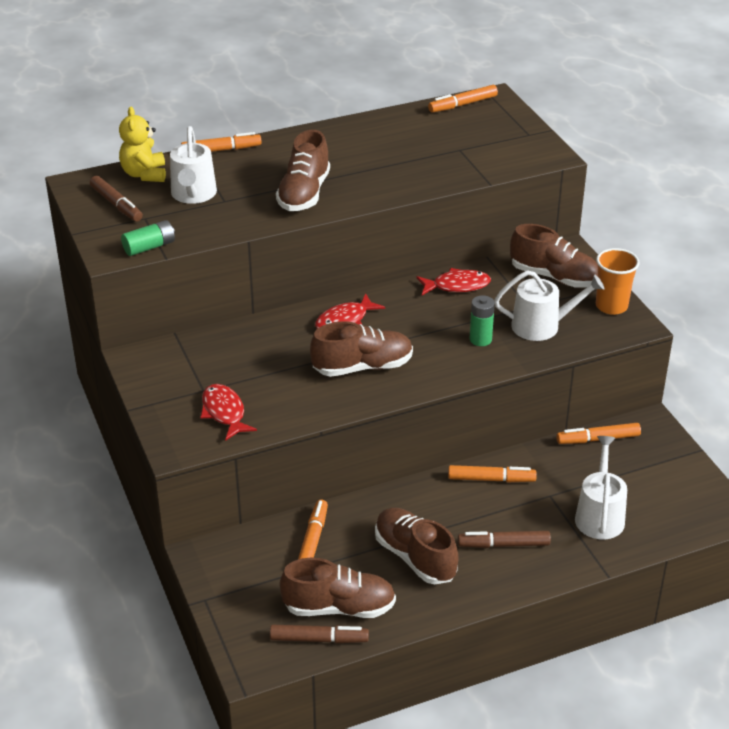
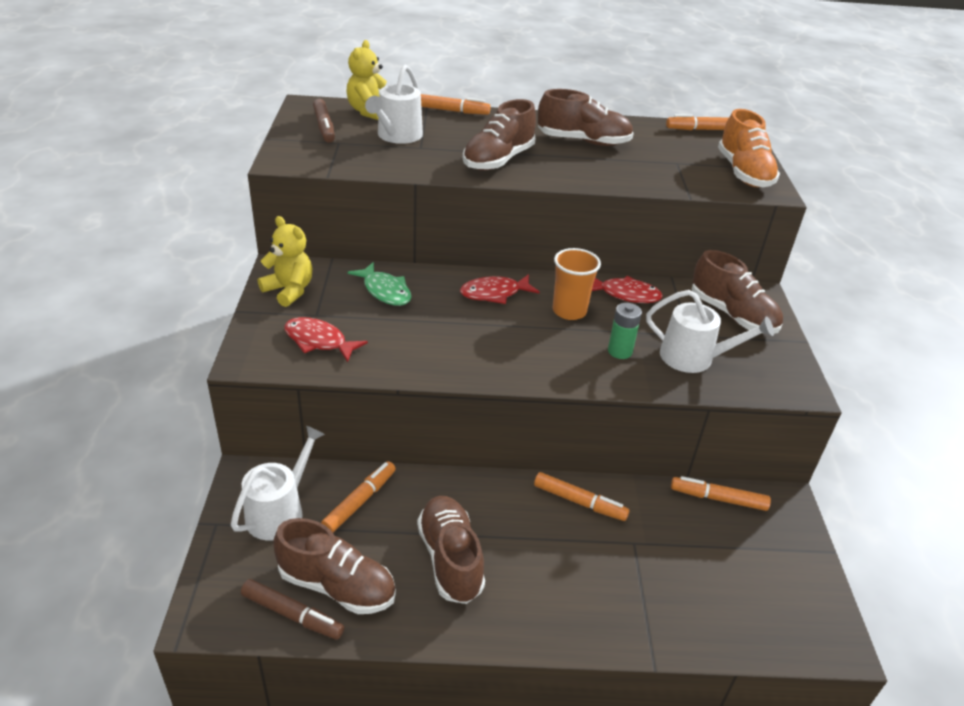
camera: 20 degrees right, 0 degrees up
(149, 247) = (321, 164): green battery -> none
(161, 376) = (289, 290): none -> yellow teddy bear
(224, 412) = (318, 341): red fish -> red fish turned 60 degrees counterclockwise
(247, 349) = (385, 291): none -> green fish
(362, 367) = (482, 341): brown shoe -> brown shoe (583, 141)
(503, 544) = (553, 581): brown marker -> none
(521, 144) = (743, 173): none -> orange shoe
(599, 515) = (679, 587): white watering can -> white watering can (279, 511)
(611, 306) = (781, 361): orange cup -> orange cup (569, 311)

